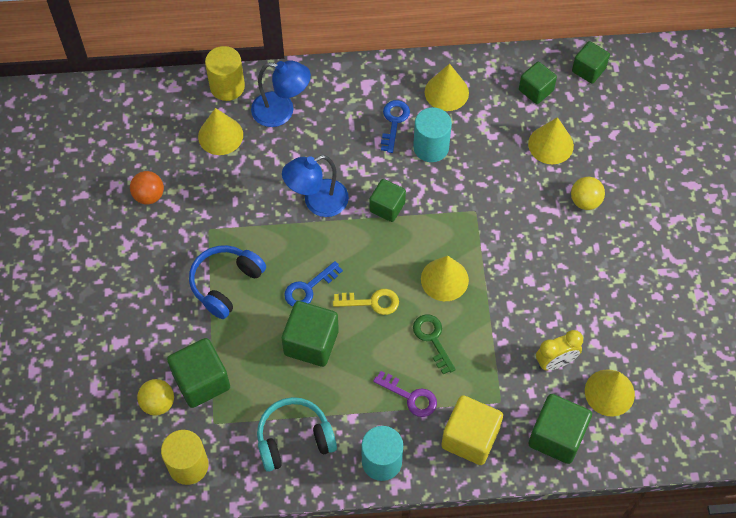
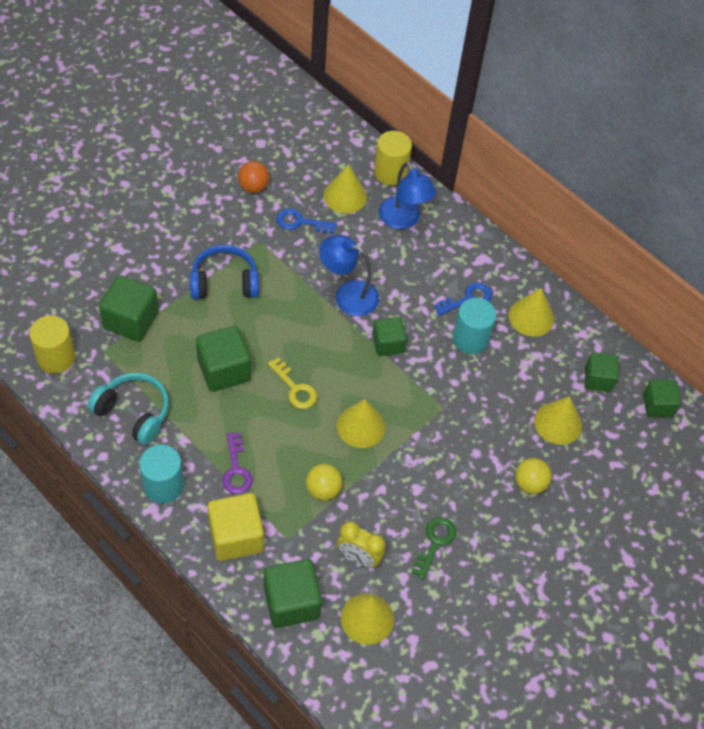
camera: 45 degrees right, 5 degrees down
(158, 403) = (90, 305): yellow ball -> yellow ball (323, 489)
(308, 288) = (269, 337): blue key -> blue key (300, 222)
(432, 339) = (300, 452): green key -> green key (435, 542)

